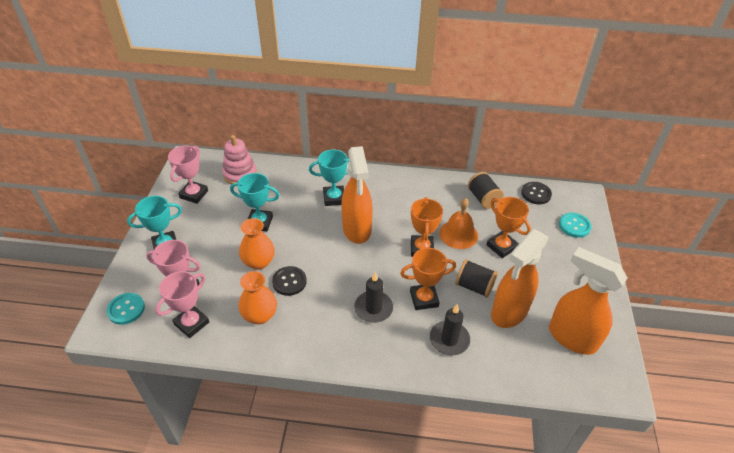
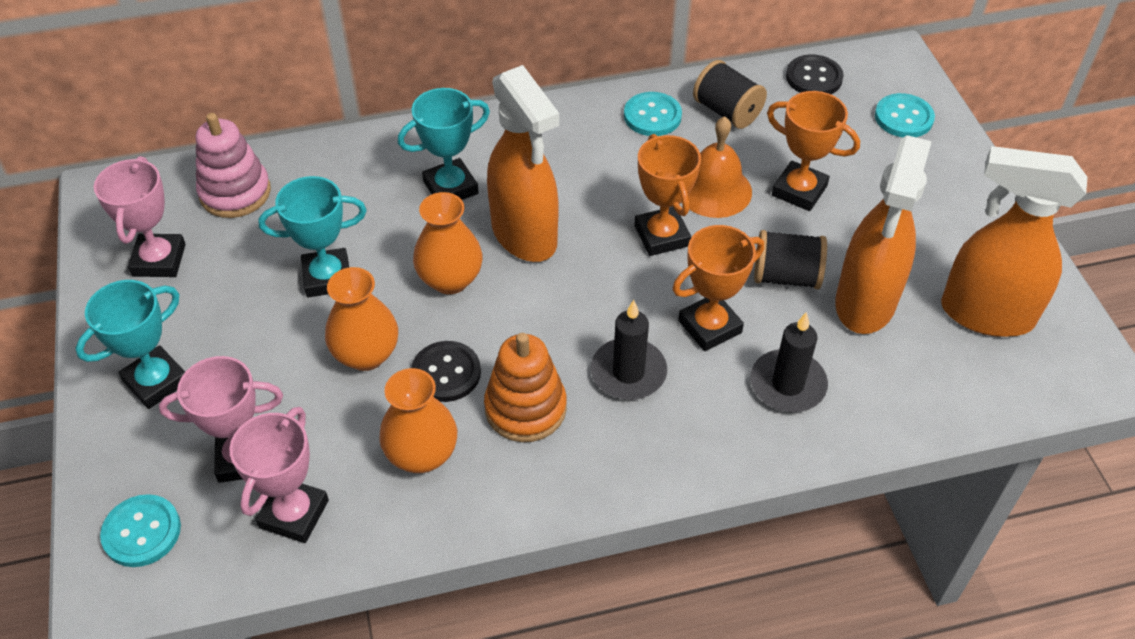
camera: 20 degrees left, 5 degrees up
(313, 239) = (450, 279): none -> orange vase
(317, 309) = (525, 408): none -> orange stacking toy
(445, 191) = (652, 116): none -> turquoise button

